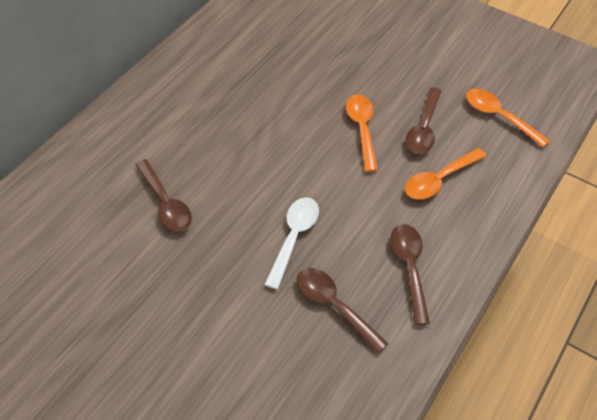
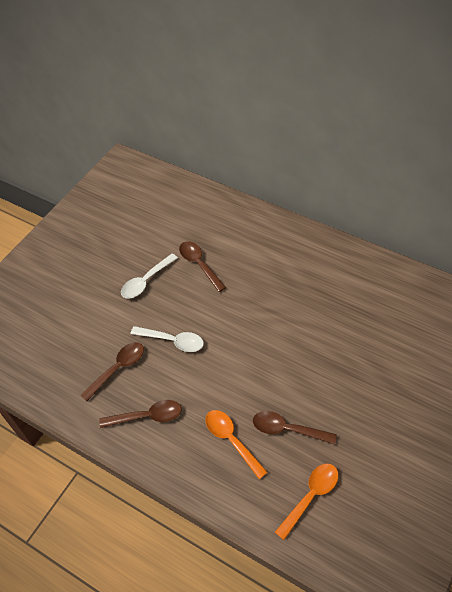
camera: 90 degrees right, 0 degrees up
(166, 203) = (199, 264): brown spoon -> brown spoon turned 90 degrees clockwise
(181, 271) = (146, 281): none -> white spoon
(362, 129) = (280, 381): orange spoon -> none

